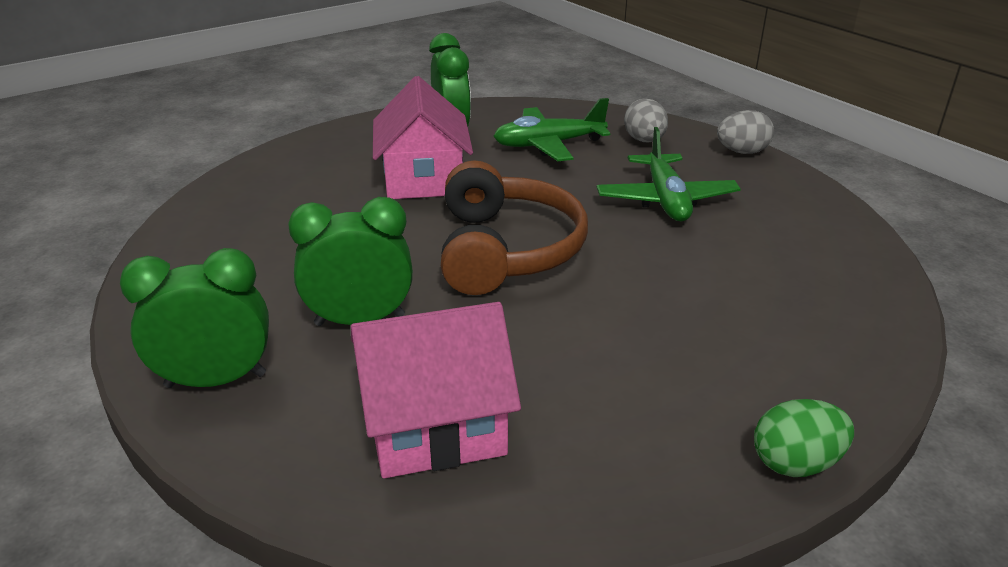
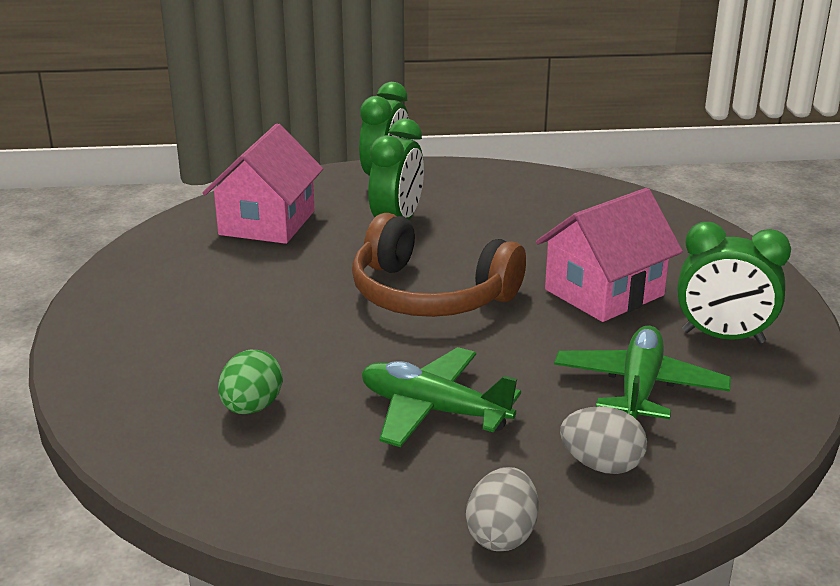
camera: 120 degrees right, 5 degrees down
(423, 179) = (604, 292): pink house -> pink house turned 60 degrees counterclockwise
(795, 463) = (82, 312): green egg -> green egg (252, 407)

